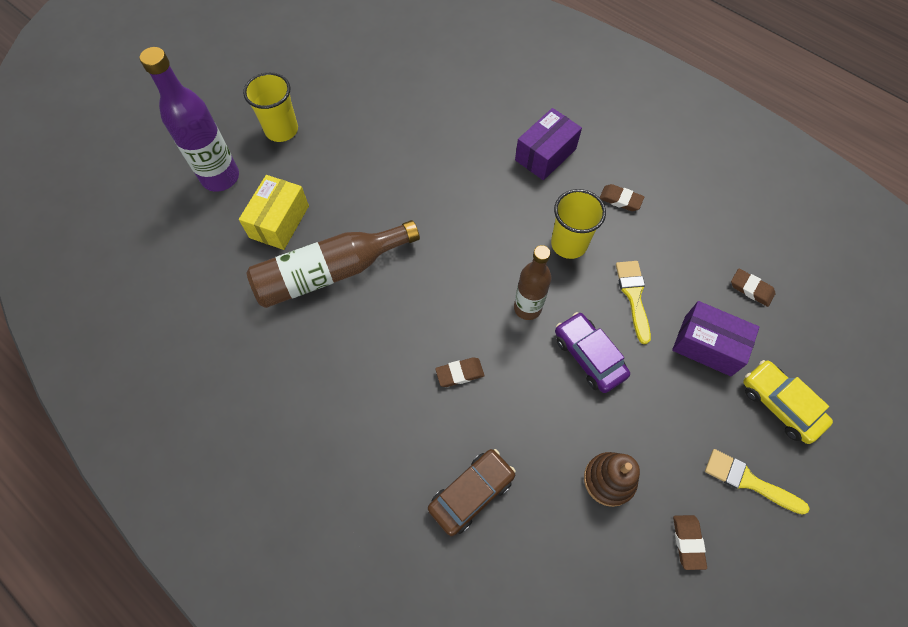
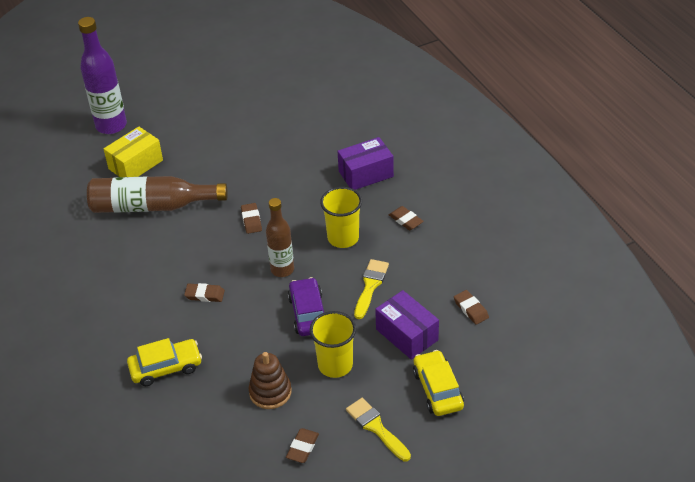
camera: 25 degrees right, 20 degrees down
(281, 130) = (173, 106): yellow cup -> yellow cup (335, 365)
(456, 254) = (251, 220): none -> brown eraser
(471, 493) = (166, 367): brown car -> yellow car

